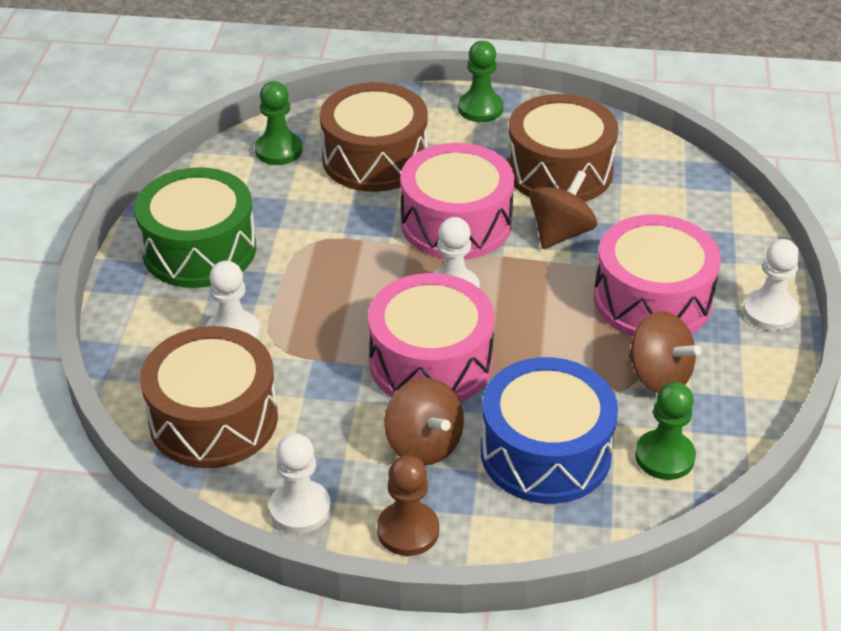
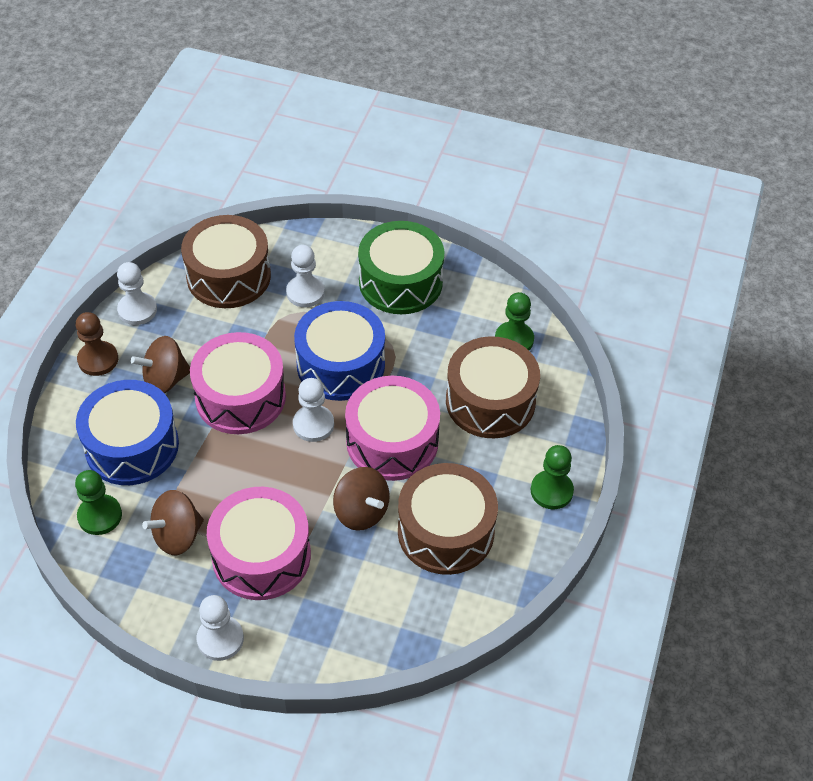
camera: 100 degrees right, 10 degrees up
(352, 281) = (340, 365): none -> blue drum

